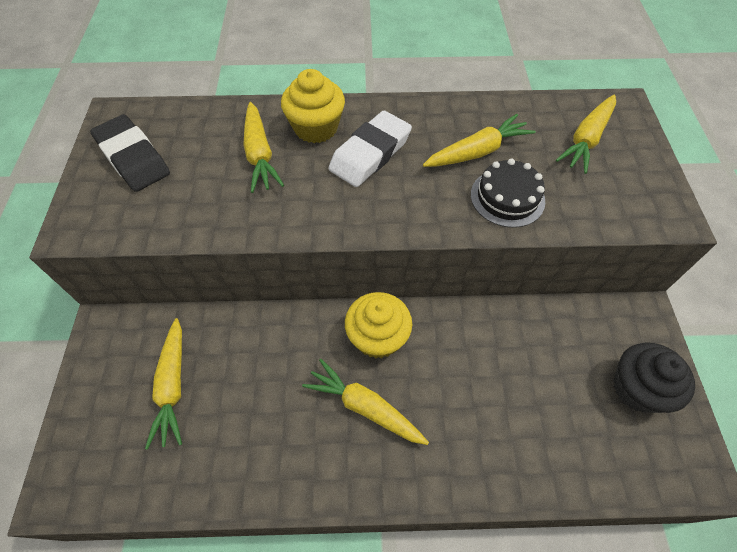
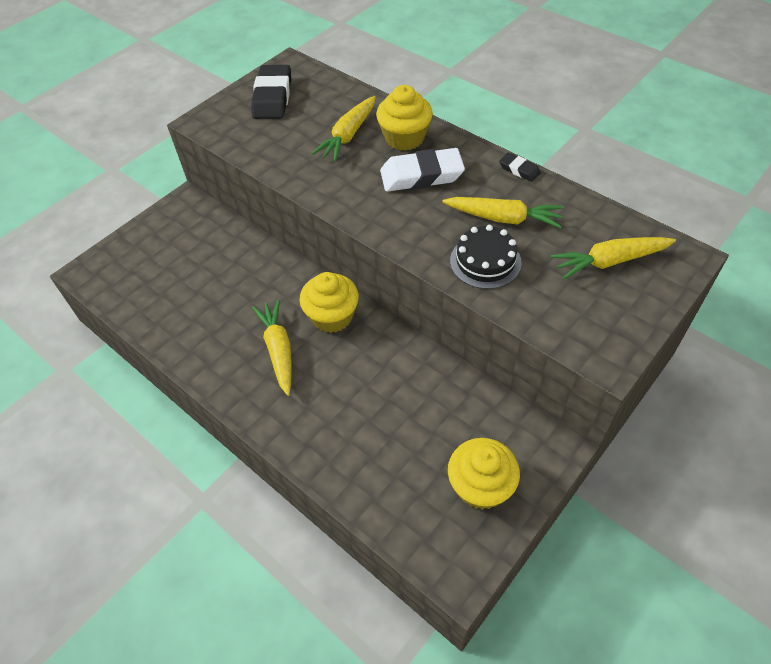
camera: 45 degrees right, 5 degrees down
(173, 386) = (188, 259): yellow carrot -> none
(441, 103) = (519, 170): none -> black eraser
(637, 388) = (480, 486): black cupcake -> yellow cupcake

